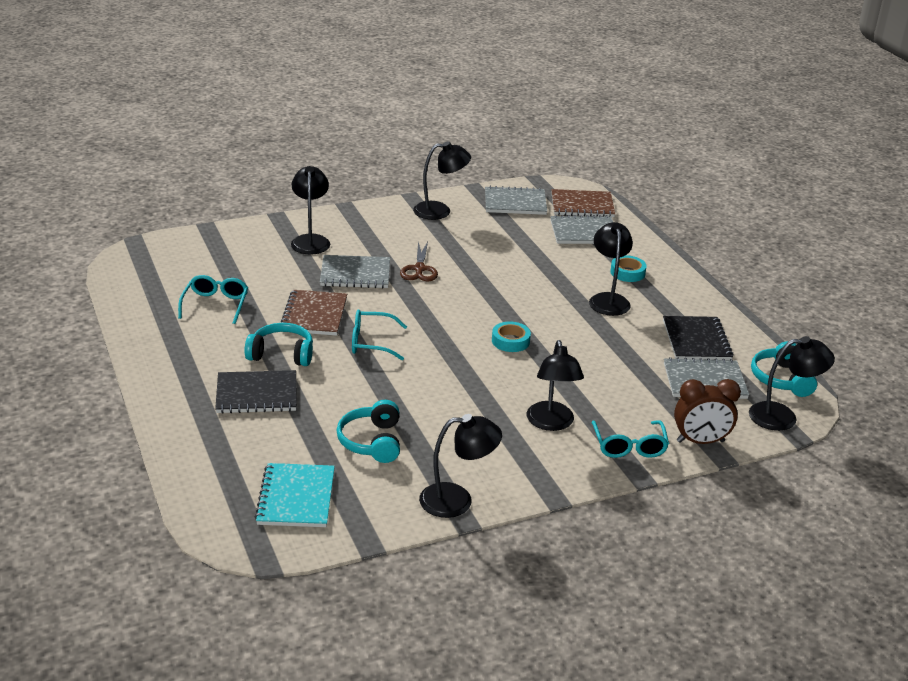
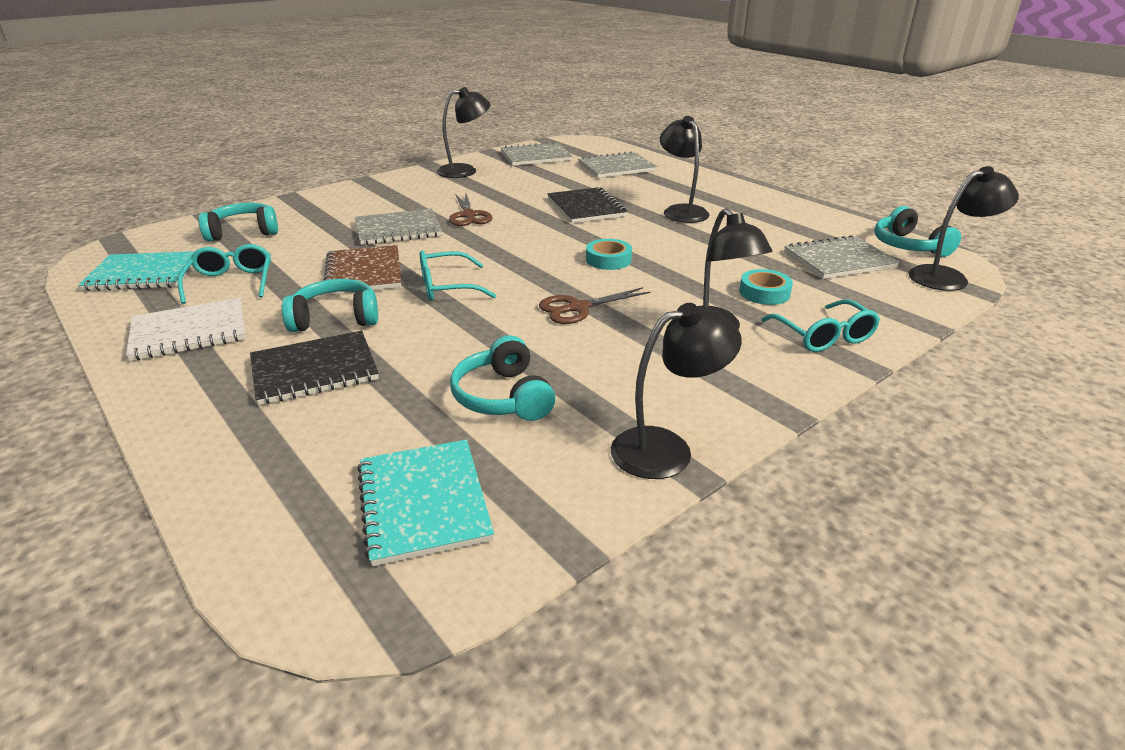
camera: 15 degrees left, 0 degrees up
(154, 283) = (143, 274): none -> turquoise notebook
(181, 345) = (189, 332): none -> white notebook
(233, 253) = (243, 232): none -> turquoise headphones
(310, 240) = (334, 209): black lamp -> none
(460, 382) = (578, 308): none -> brown scissors
(582, 205) = (600, 151): brown notebook -> none
(627, 273) = (682, 189): turquoise tape -> turquoise tape (764, 293)
(696, 340) = (796, 229): black notebook -> black notebook (586, 207)
(700, 441) = (893, 316): brown clock -> none

